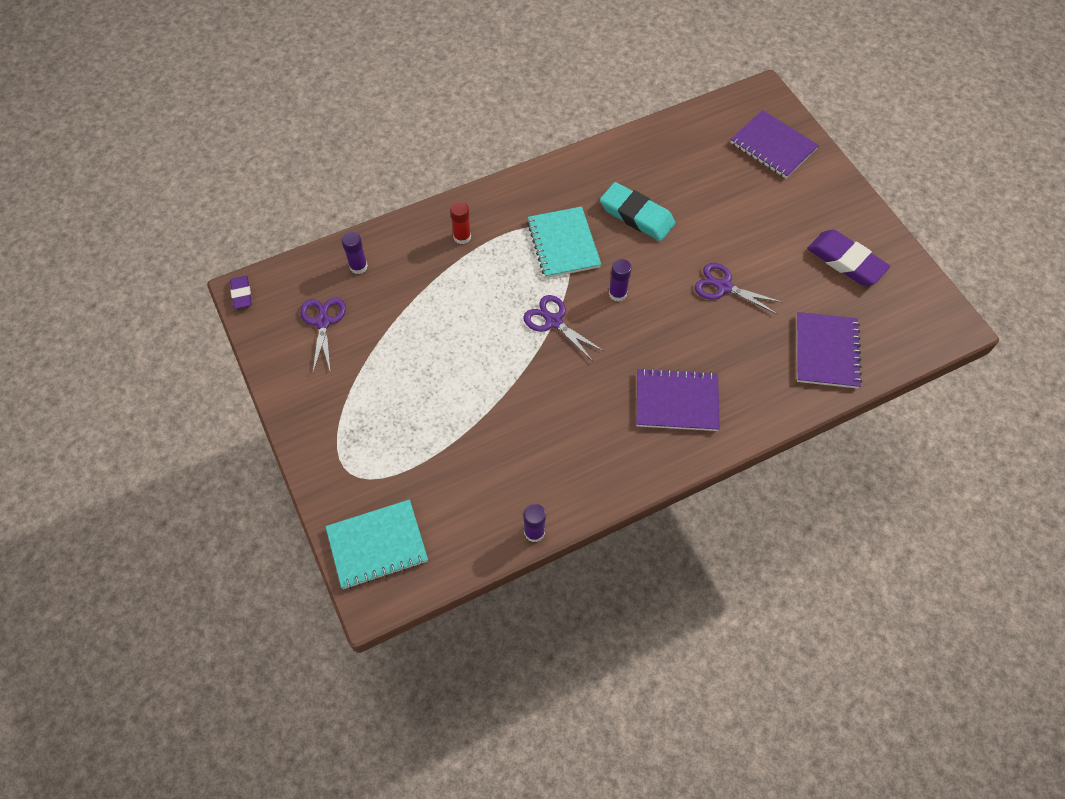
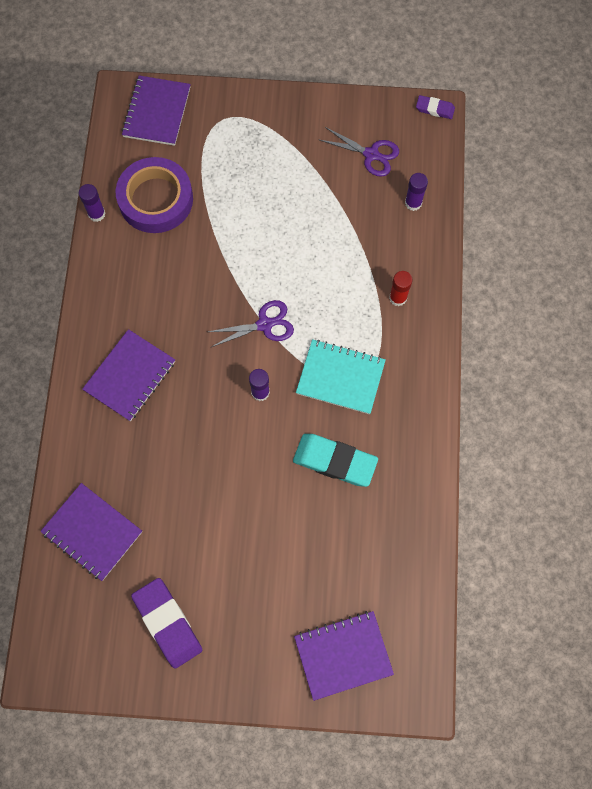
camera: 120 degrees right, 10 degrees up
(377, 545) = (157, 112): turquoise notebook -> purple notebook
(483, 484) = (156, 199): none -> purple tape
(636, 215) = (335, 461): turquoise eraser -> turquoise eraser turned 45 degrees clockwise
(723, 287) = (211, 488): purple scissors -> none
(846, 261) = (167, 623): purple eraser -> purple eraser turned 75 degrees clockwise

